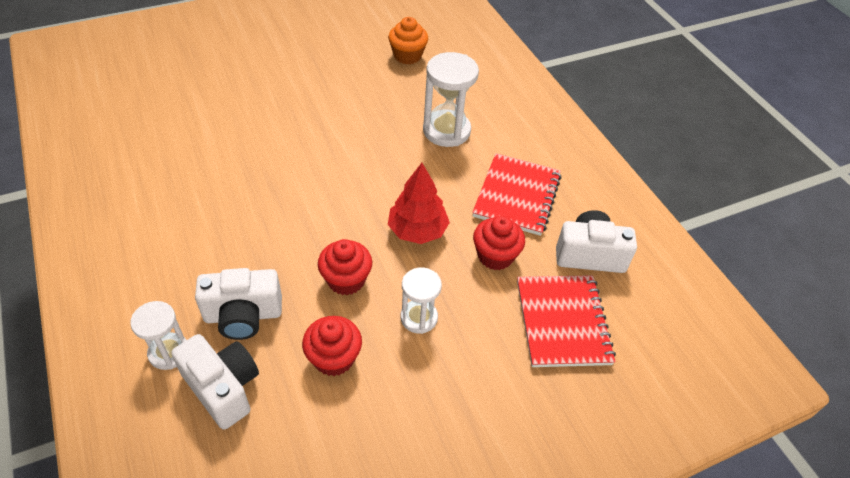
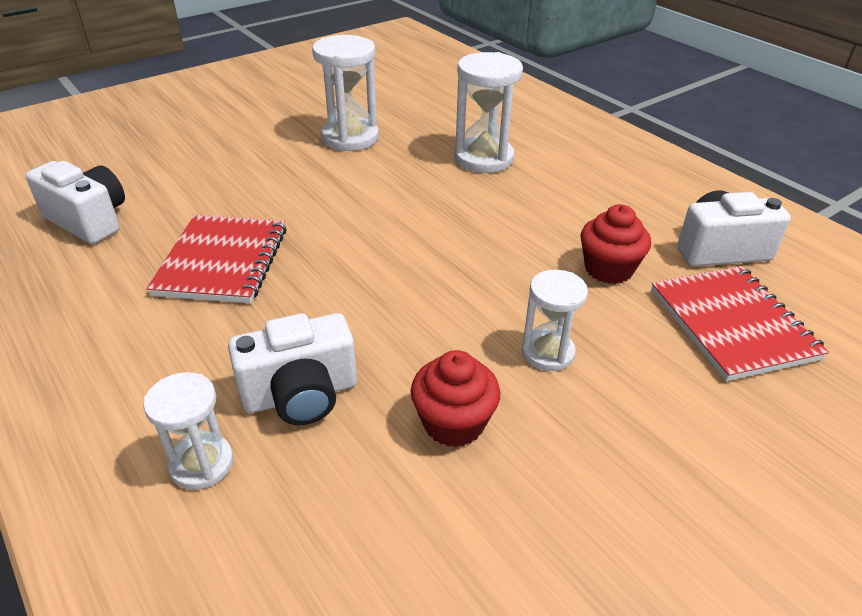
camera: 10 degrees left, 10 degrees down
(223, 388) = (303, 496): white camera -> white camera (89, 220)
(346, 280) = (429, 327): red cupcake -> none
(350, 91) = (350, 138): none -> white hourglass
(407, 56) = (404, 100): orange cupcake -> none
(417, 230) = (498, 259): red tree -> none
(517, 196) = (600, 206): red notebook -> red notebook (222, 261)

